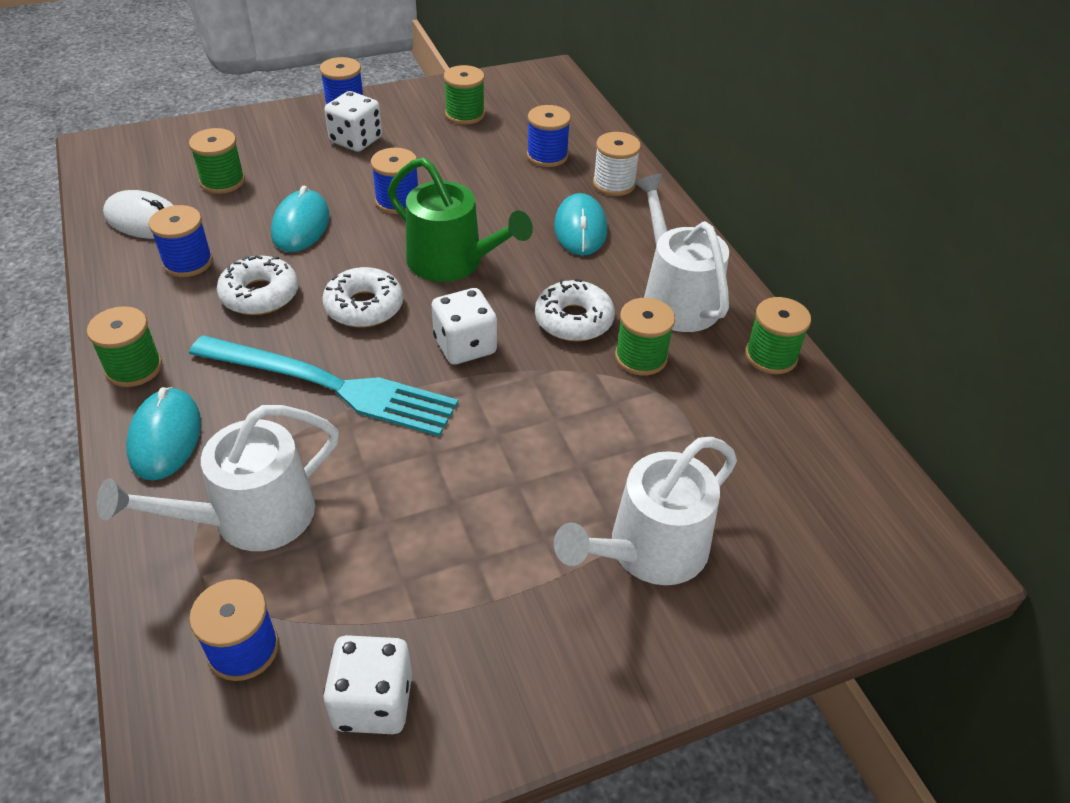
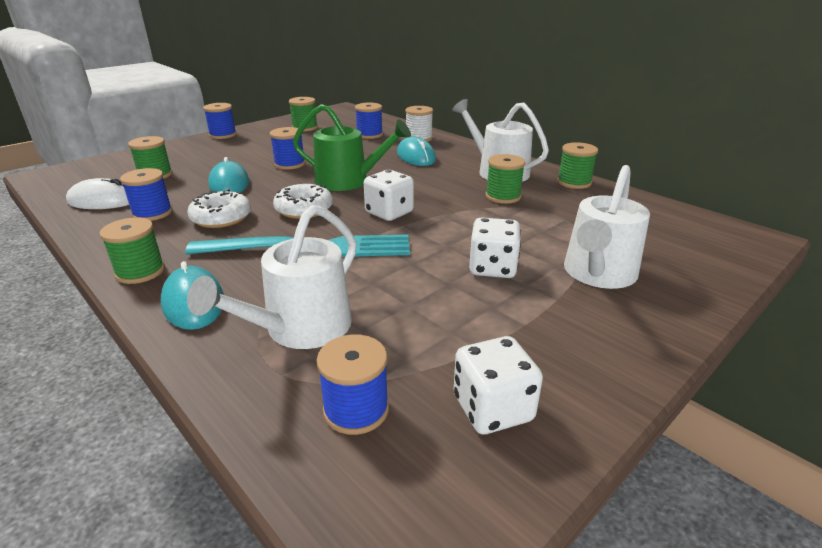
camera: 20 degrees left, 15 degrees down
(356, 140) = (241, 146): white dice -> white dice (492, 268)
(574, 320) = (447, 190): white donut -> none

